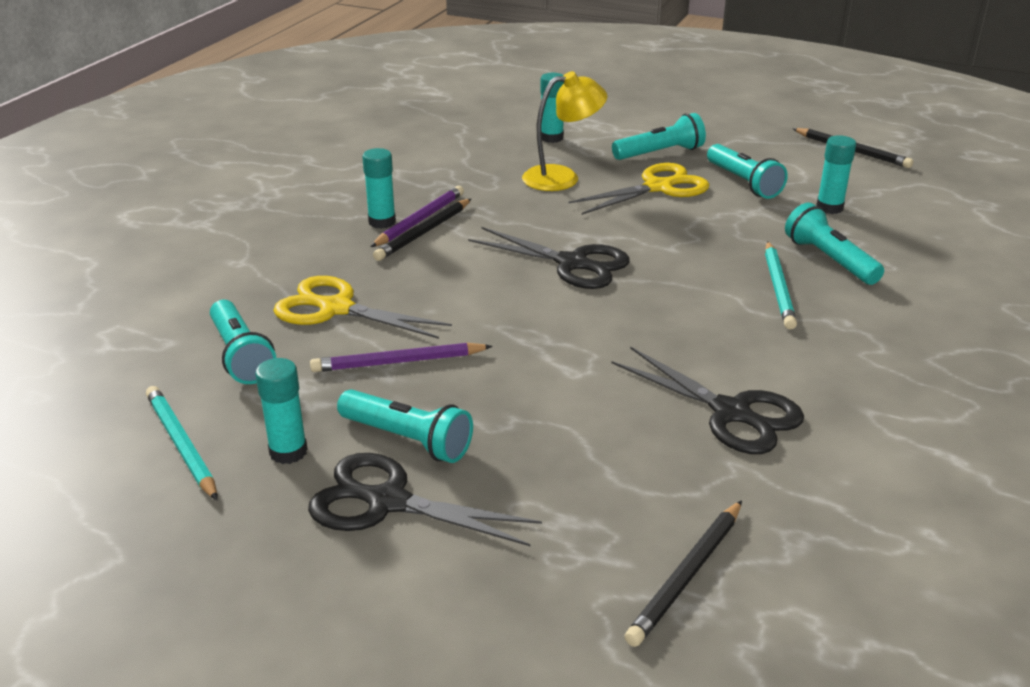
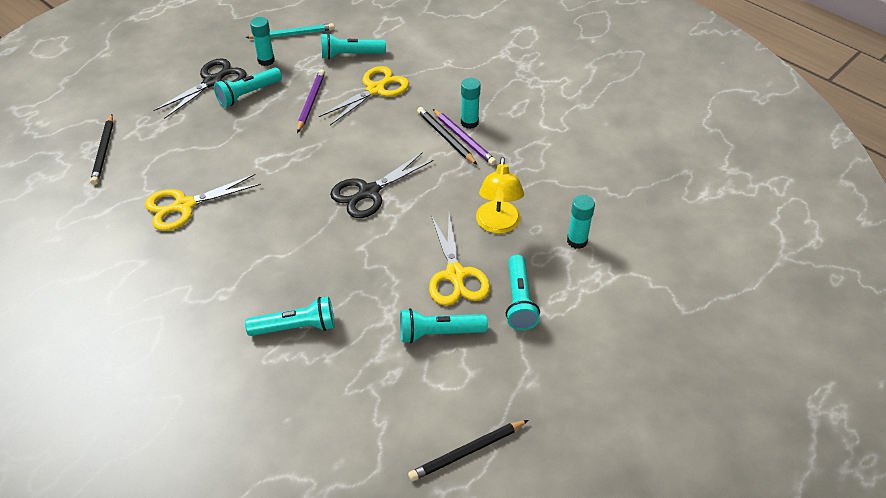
camera: 110 degrees right, 15 degrees up
(687, 575) = (104, 151): black pencil -> black pencil turned 150 degrees counterclockwise
(731, 412) = (184, 206): black scissors -> yellow scissors
(778, 288) = (280, 281): turquoise pencil -> none
(829, 208) = (369, 370): turquoise glue stick -> none

